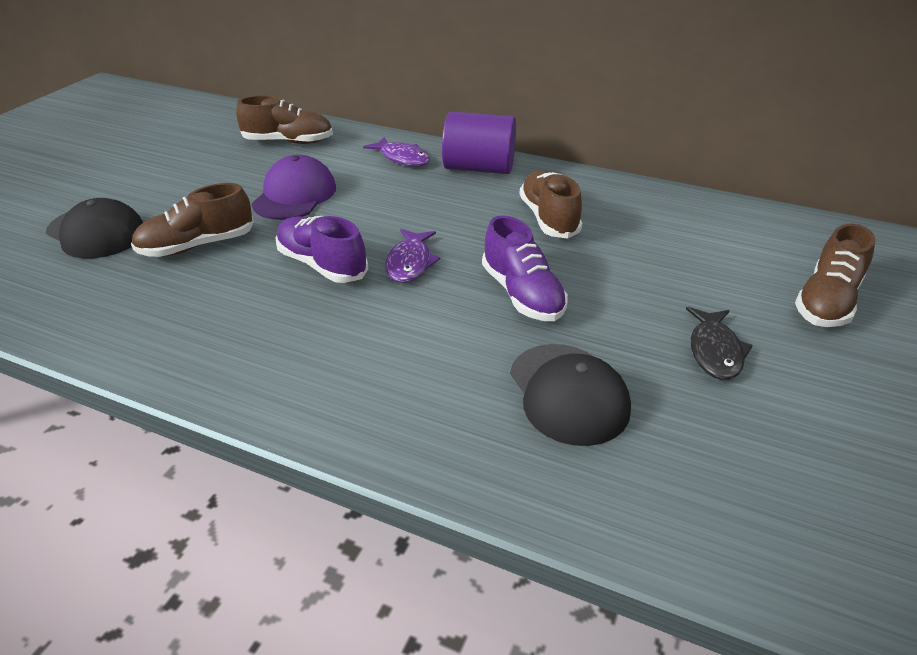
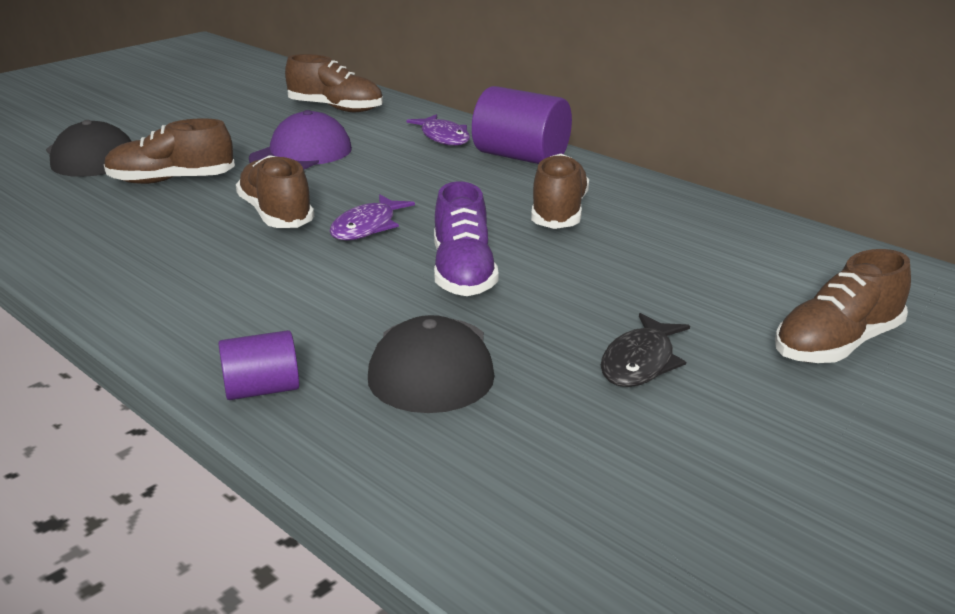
camera: 20 degrees right, 10 degrees down
(322, 265) = (276, 214): purple shoe -> brown shoe
(453, 457) = (262, 390): none -> purple cylinder

